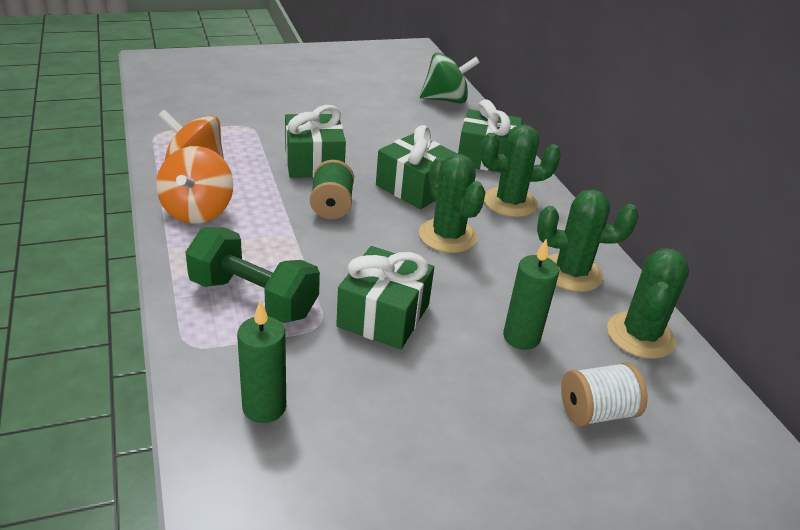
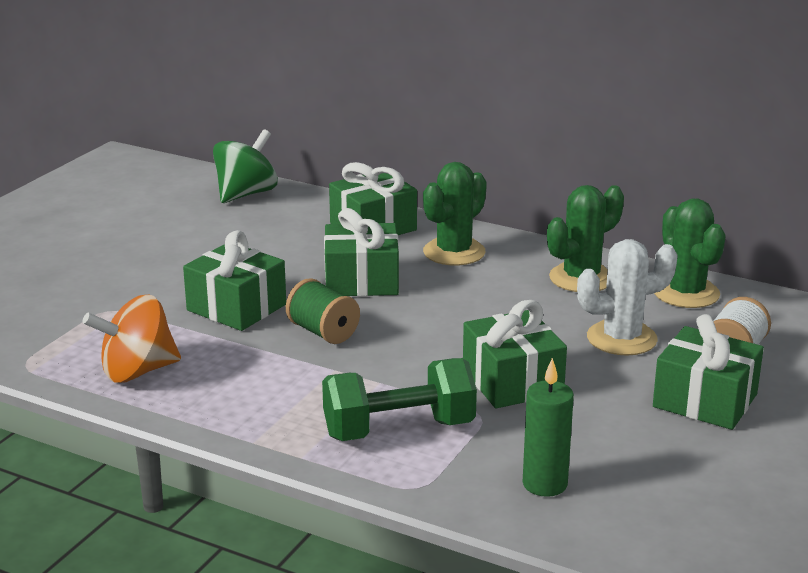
camera: 40 degrees left, 10 degrees down
(197, 211) = (216, 401): orange spinning top -> none
(447, 236) = (454, 302): green cactus -> none
(499, 434) = (705, 400): none -> green gift
(521, 337) = (621, 338): green candle -> white cactus

